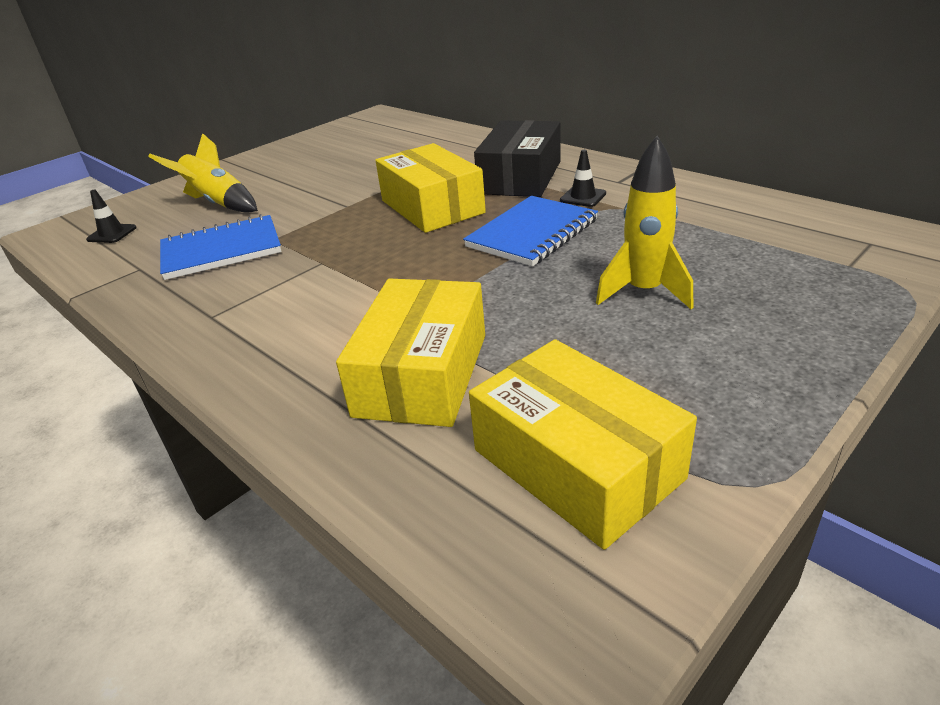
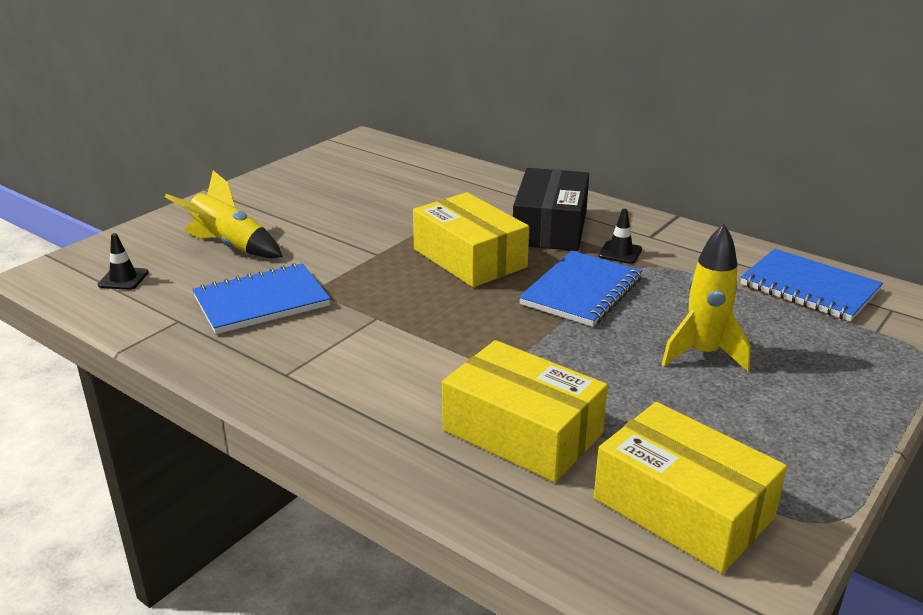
camera: 10 degrees left, 5 degrees down
(422, 374) = (522, 432): yellow box -> yellow box turned 60 degrees counterclockwise
(778, 224) = (809, 288): none -> blue notebook

